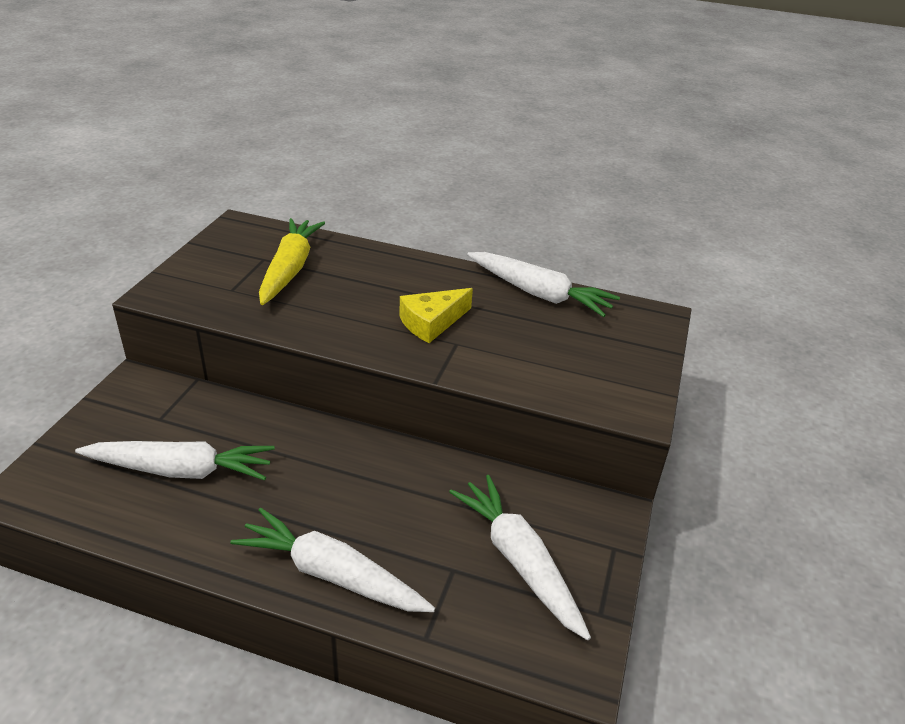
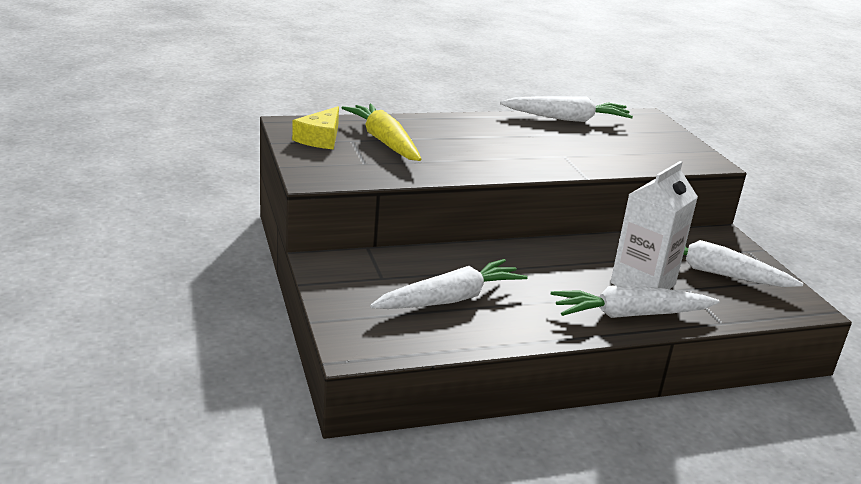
camera: 35 degrees left, 10 degrees down
(407, 539) = (643, 284): none -> white carton
(432, 322) = (532, 149): yellow cheese -> yellow cheese (320, 138)

